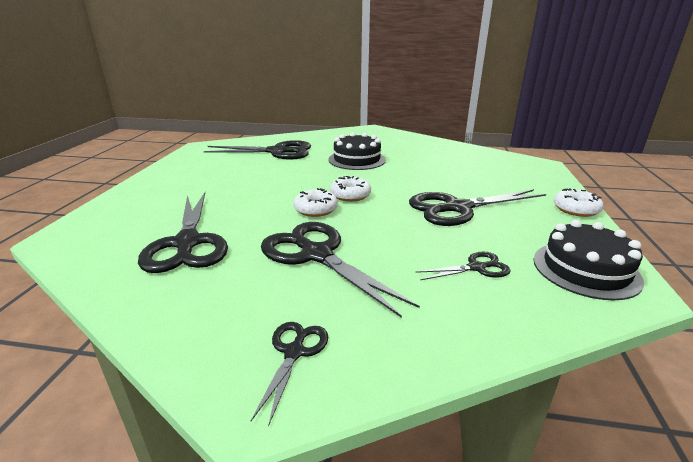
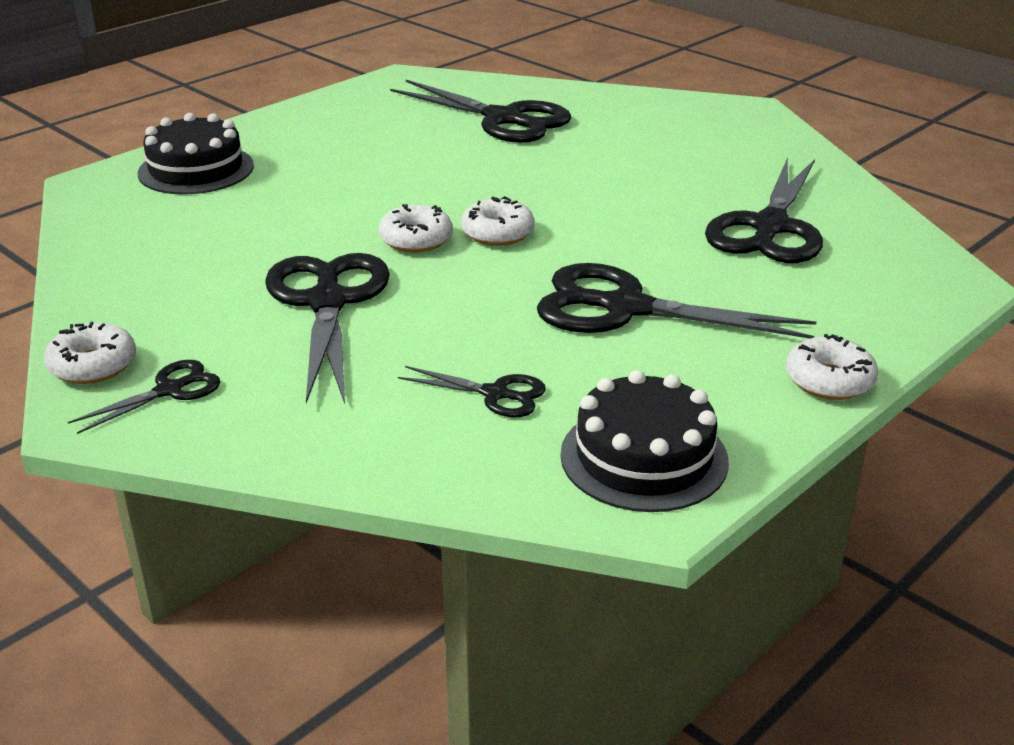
camera: 35 degrees right, 5 degrees up
(187, 243) = (209, 234): black scissors -> black scissors (770, 227)
(209, 361) = (93, 365): none -> white donut
(357, 160) = (610, 171): black cake -> black cake (196, 169)

